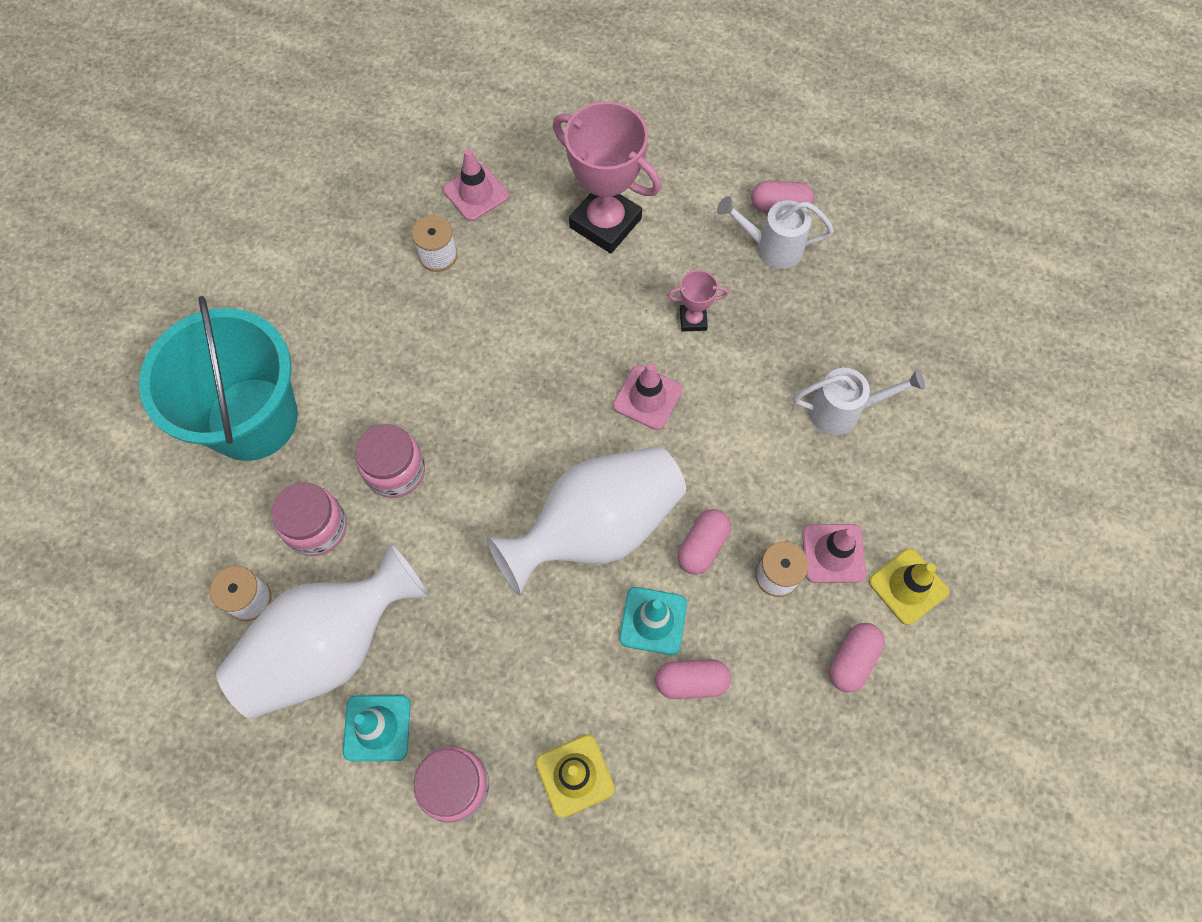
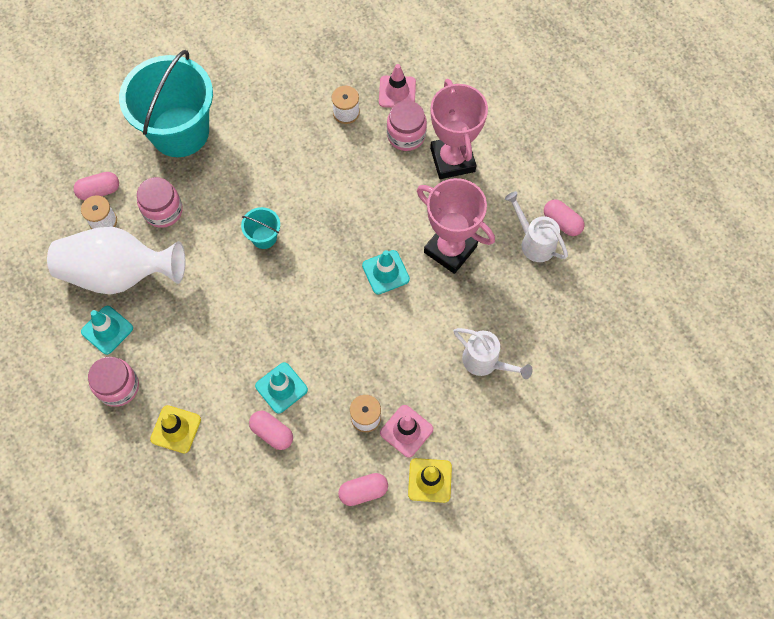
camera: 40 degrees right, 0 degrees up
(395, 471) = (224, 211): pink jar -> pink jar (406, 135)
(471, 464) = (264, 237): none -> turquoise bucket
(596, 528) = (296, 319): white vase -> none
(647, 397) = (385, 272): pink traffic cone -> turquoise traffic cone
(693, 320) = (450, 249): pink trophy -> pink trophy, size x2.14
(702, 546) = (341, 371): pink capsule -> pink capsule (99, 191)

